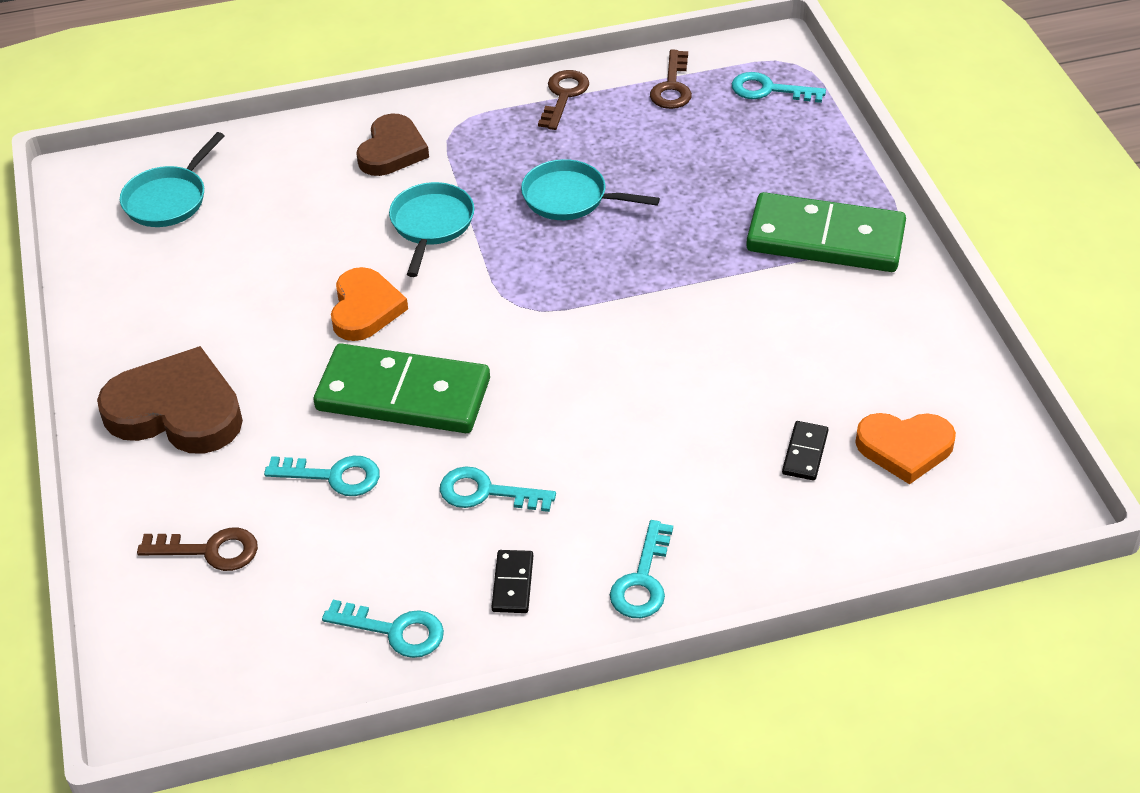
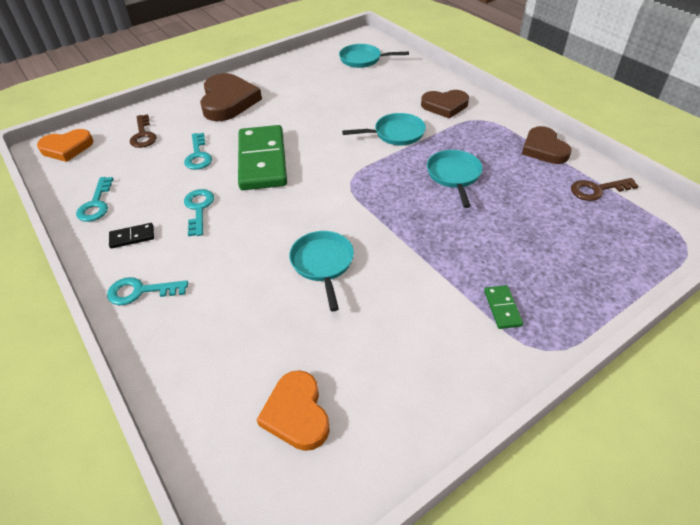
camera: 70 degrees right, 0 degrees up
(365, 309) = (320, 131): orange heart -> orange heart (67, 148)
(563, 96) = (544, 149): brown key -> brown heart
(680, 374) = (323, 264): none -> turquoise pan
(768, 90) = (641, 237): turquoise key -> none
(805, 453) = (272, 349): black domino -> none
(825, 239) = (502, 308): green domino -> green domino, size x0.41

